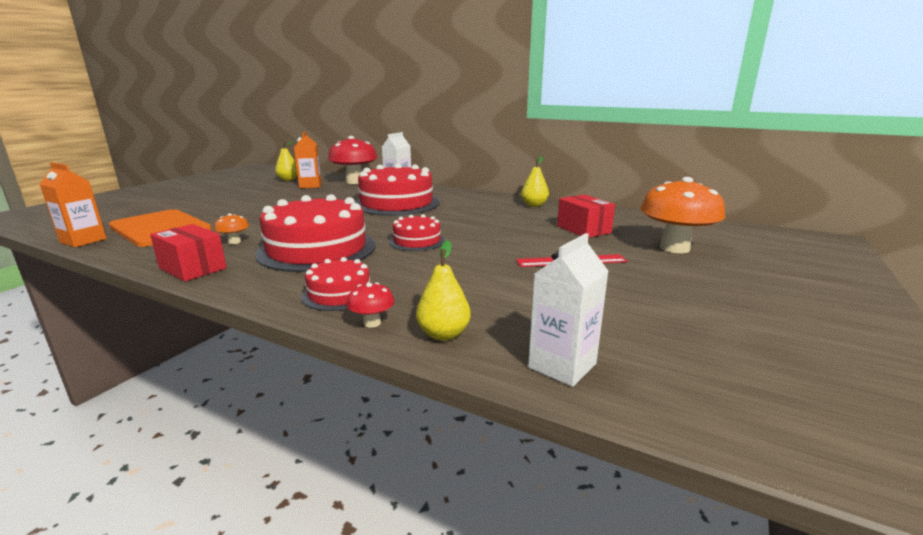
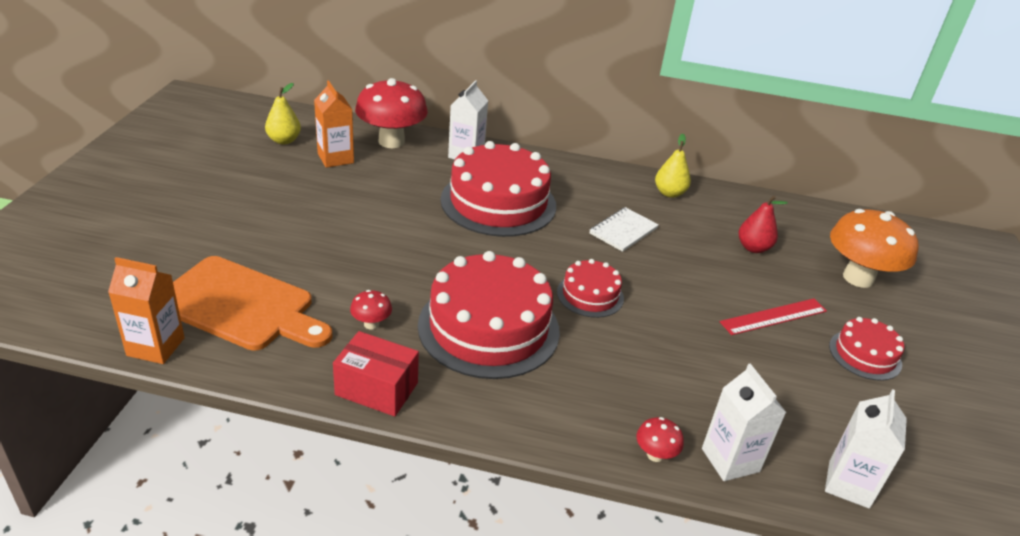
camera: 20 degrees left, 15 degrees up
(234, 242) = (371, 324): orange mushroom -> red mushroom
(339, 293) = (586, 412): red cake -> red cake (865, 355)
(443, 334) = (730, 460): yellow pear -> white carton
(478, 217) = (623, 231): none -> white notebook
(583, 229) = (753, 248): red box -> red pear

